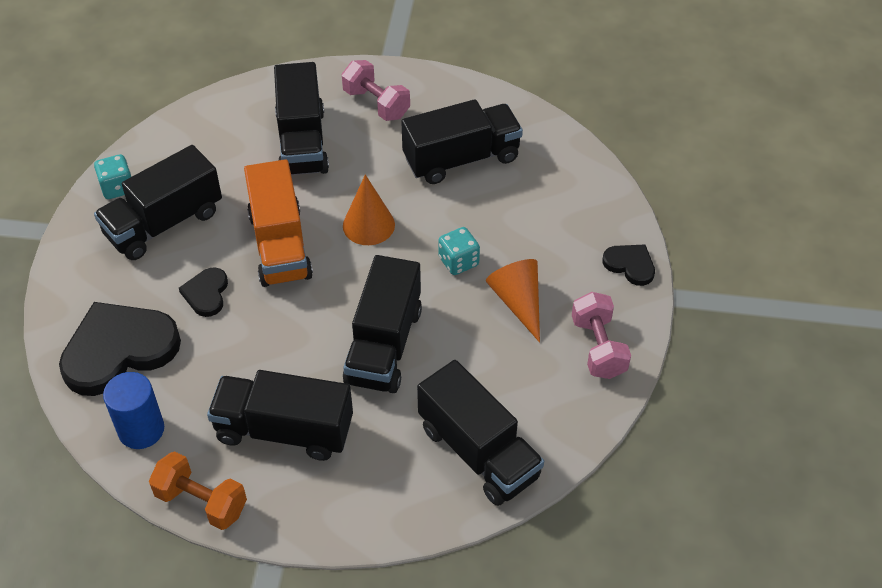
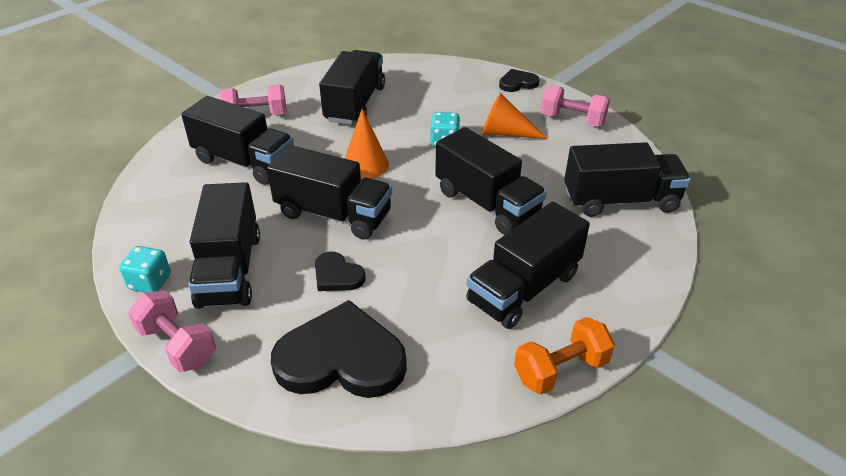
camera: 55 degrees left, 10 degrees down
(68, 247) = (177, 345): none -> pink dumbbell
(119, 350) = (341, 358): black heart -> black heart turned 90 degrees clockwise
(141, 430) = (448, 379): blue cylinder -> none
(280, 245) = (333, 214): orange truck -> black truck

